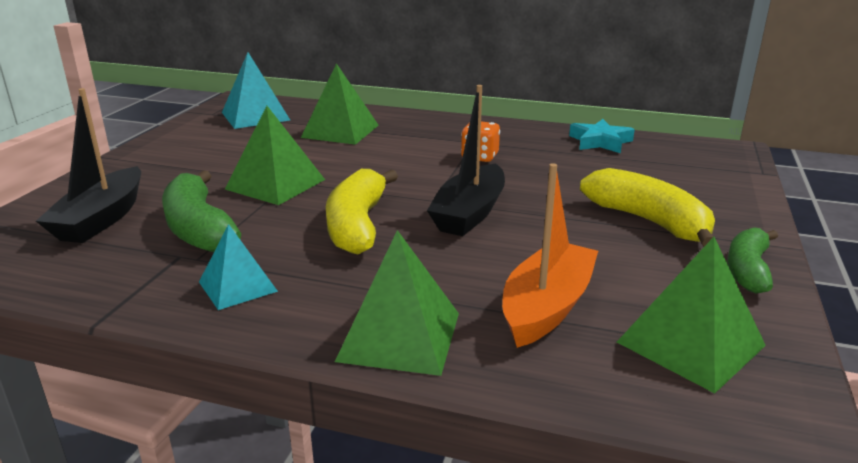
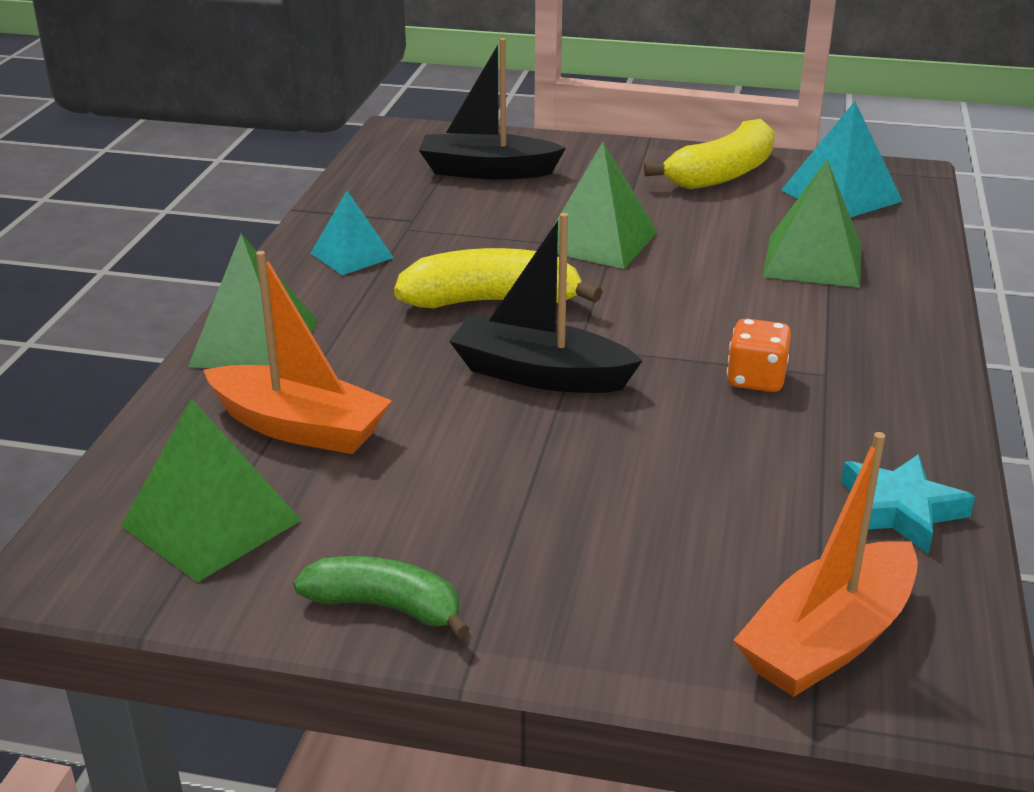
camera: 85 degrees right, 5 degrees up
(199, 228) = (472, 218): green banana -> none
(648, 221) = (540, 529): yellow banana -> yellow banana (722, 174)
(706, 165) = (828, 640): none -> orange boat

